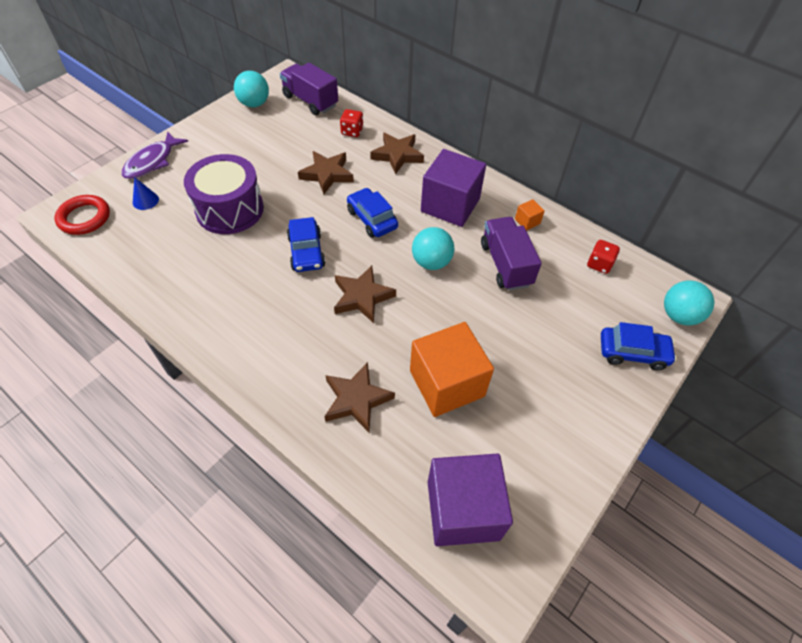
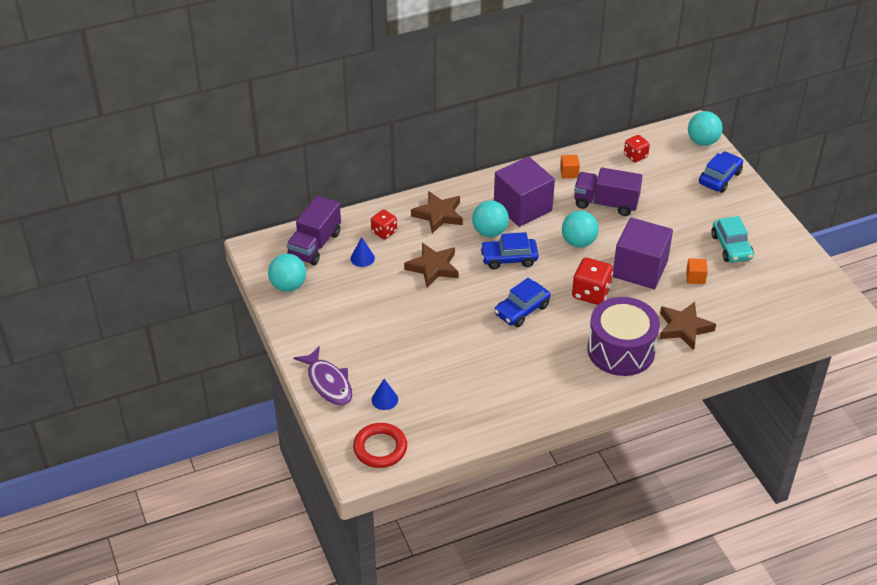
camera: 60 degrees left, 10 degrees down
(230, 209) = (436, 344): purple drum -> purple drum (621, 350)
(306, 252) = (522, 310): blue car -> blue car turned 120 degrees clockwise
(310, 101) = (315, 245): purple truck -> purple truck turned 45 degrees counterclockwise
(311, 130) = (362, 258): none -> blue cone
(362, 297) = (591, 293): brown star -> red dice
(399, 194) = (489, 232): none -> turquoise ball
(447, 383) = (695, 277): orange cube -> orange cube, size x0.40
(463, 510) = (792, 306): purple cube -> purple cube (640, 269)
(523, 404) = (731, 247): none -> turquoise car

